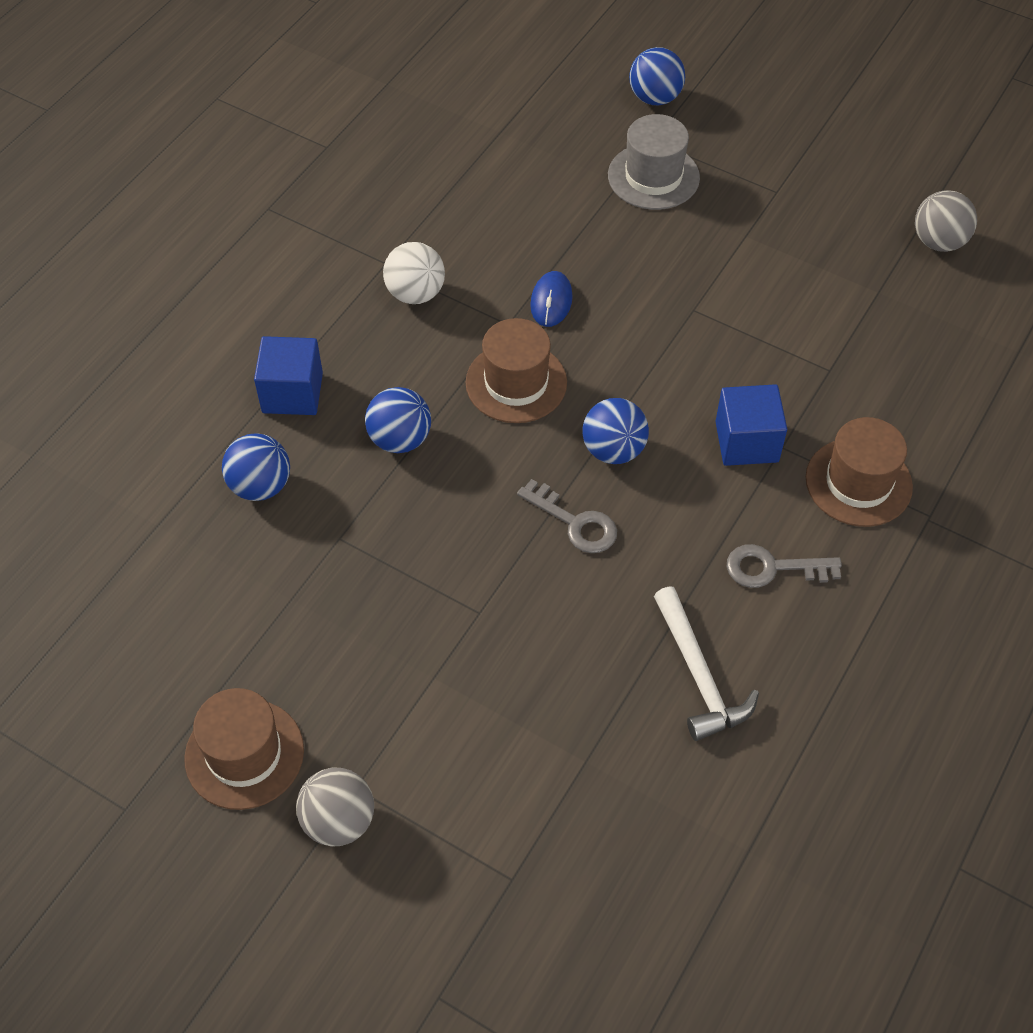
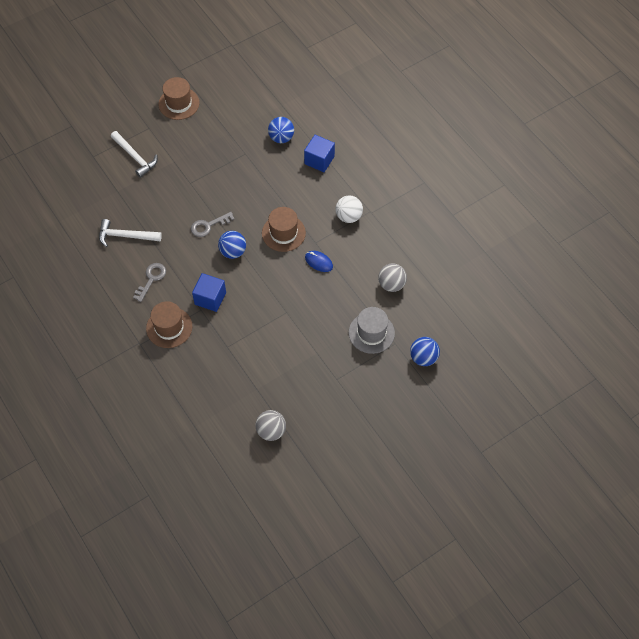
camera: 115 degrees right, 5 degrees up
(339, 821) = (140, 120): grey ball -> grey ball (391, 284)
(400, 439) = (278, 186): blue ball -> none
(464, 772) = (135, 157): none -> white hammer

